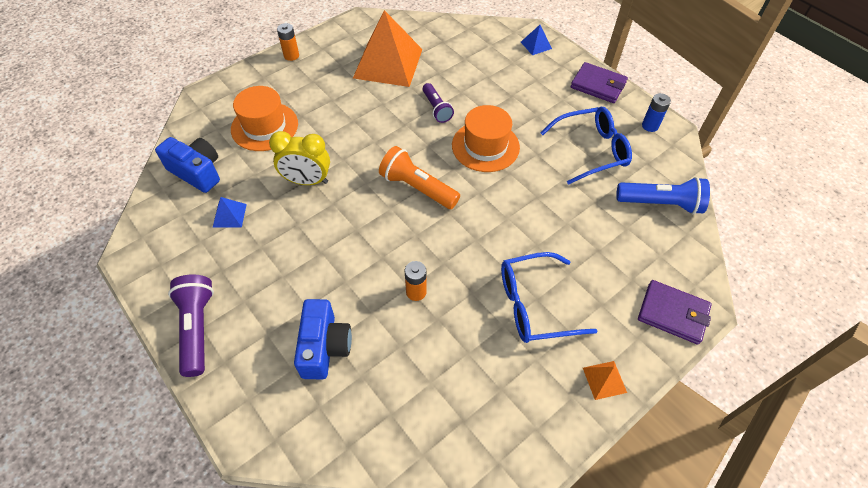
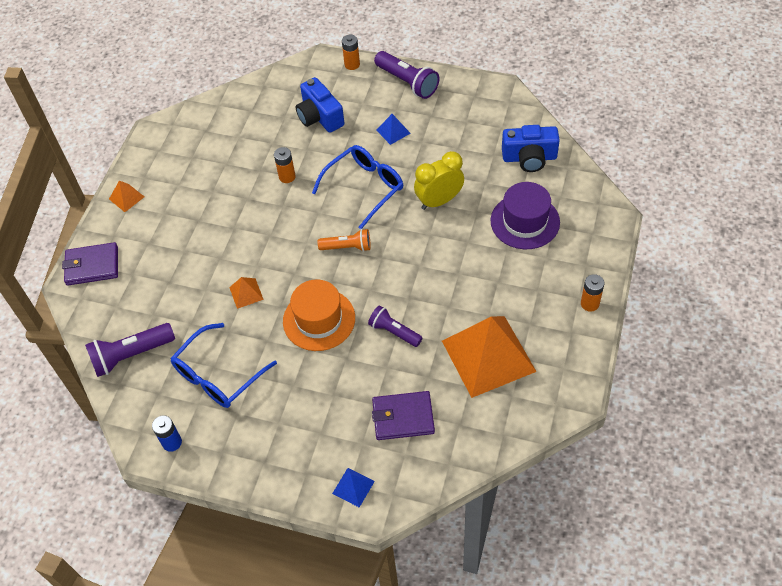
camera: 150 degrees right, 0 degrees up
(223, 402) = (352, 64): none -> orange battery
(229, 215) = (467, 146): blue pyramid -> blue pyramid (393, 131)
(264, 126) = (525, 221): orange hat -> purple hat
(417, 188) = (347, 247): orange flashlight -> orange flashlight, size x0.65
(531, 199) = (246, 293): none -> orange pyramid
(534, 305) = (198, 215): blue glasses -> blue glasses (365, 187)
(598, 85) = (251, 467): purple wallet -> purple wallet (403, 417)
(660, 203) = (131, 355): blue flashlight -> purple flashlight

